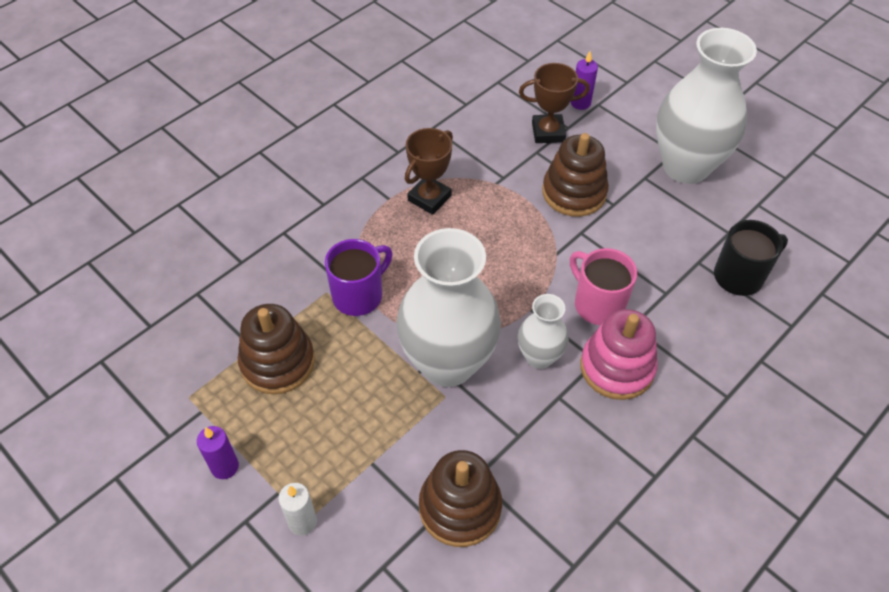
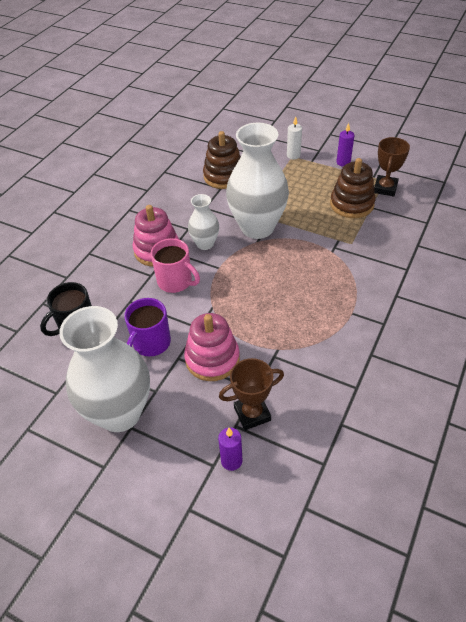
camera: 165 degrees right, 5 degrees down
(359, 295) = (330, 246): purple mug -> purple mug (151, 343)
(429, 198) = (322, 321): brown trophy -> brown trophy (385, 188)
(574, 192) = (212, 359): brown stacking toy -> pink stacking toy

